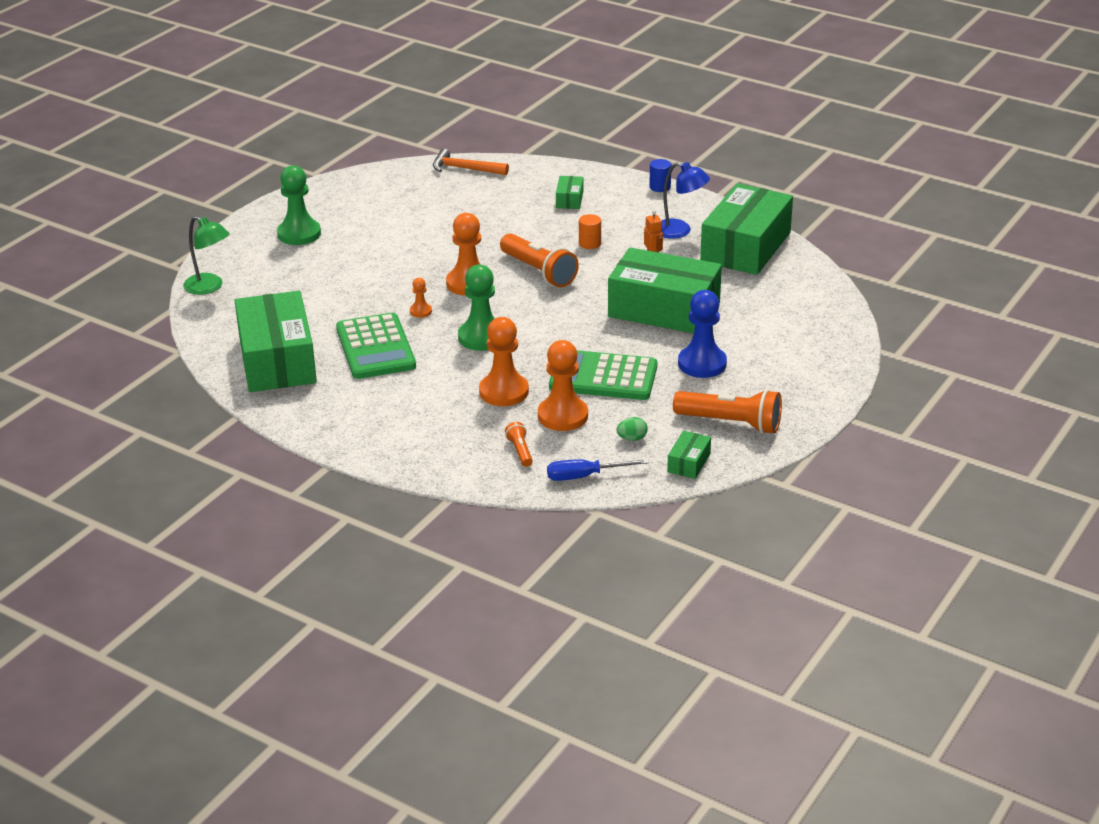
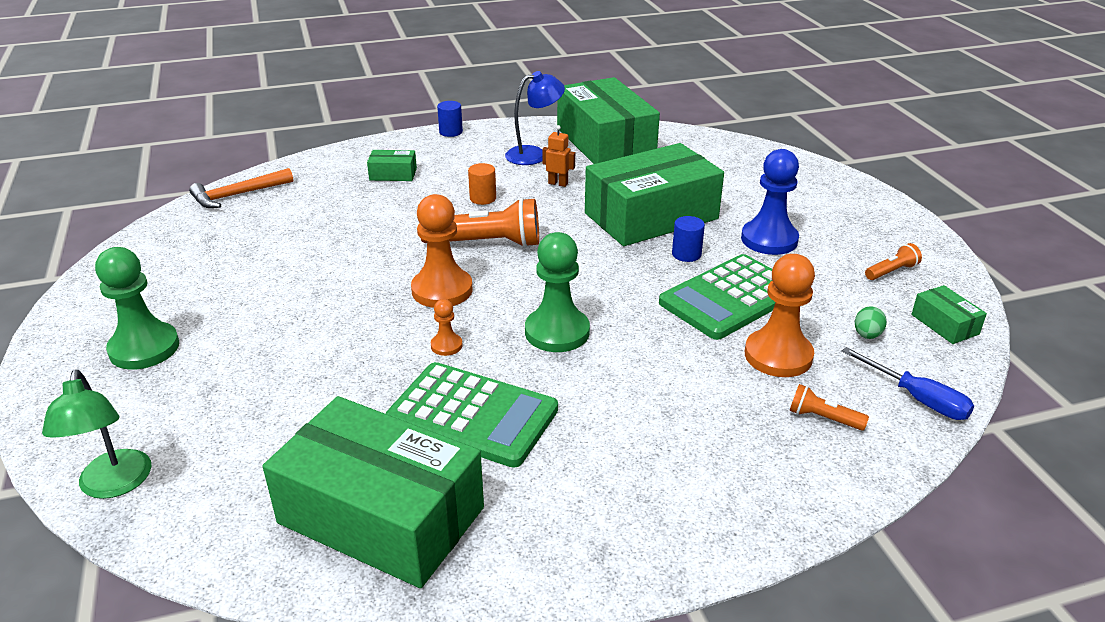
camera: 50 degrees left, 0 degrees up
(209, 287) = (114, 485): green lamp -> green lamp turned 90 degrees clockwise
(504, 392) = (685, 370): orange pawn -> none
(569, 199) = (393, 174): green box -> green box turned 45 degrees counterclockwise
(584, 476) = (917, 399): blue screwdriver -> blue screwdriver turned 75 degrees counterclockwise
(633, 342) = (686, 254): none -> blue cylinder
(731, 423) = (891, 271): orange flashlight -> orange flashlight, size x0.49

